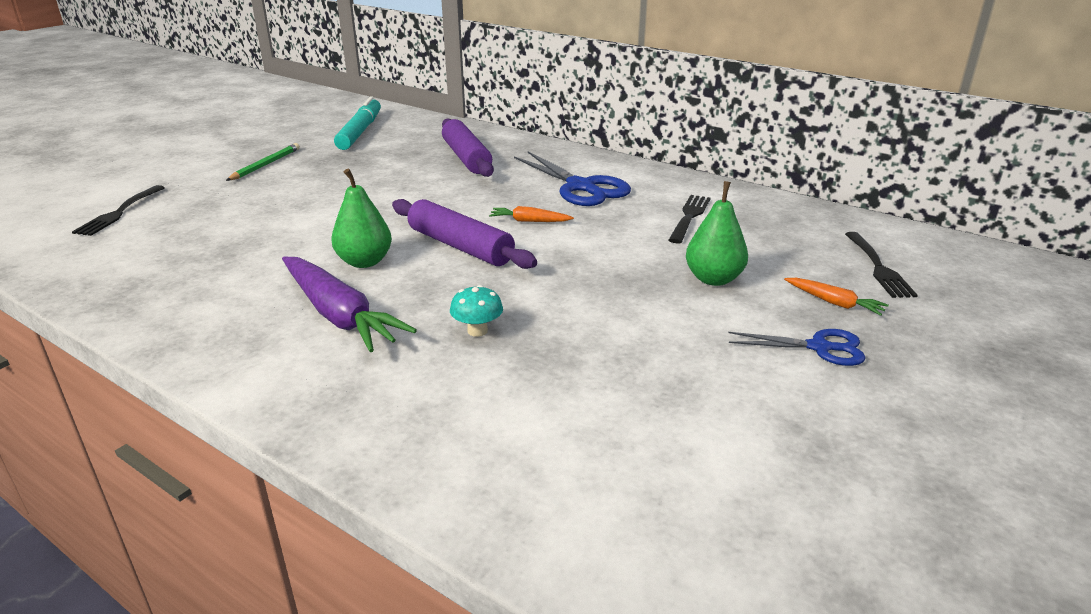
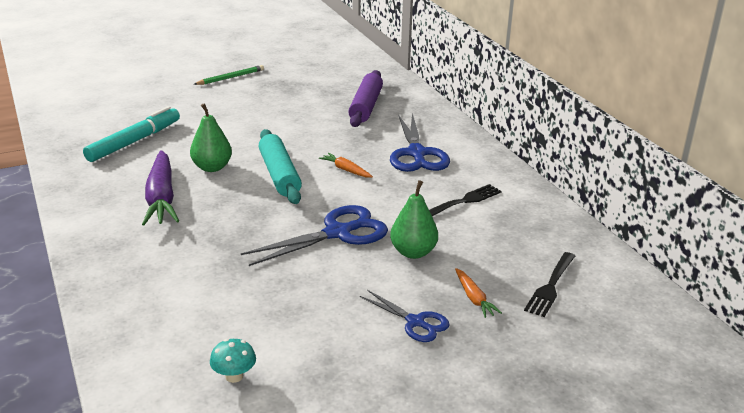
camera: 30 degrees right, 0 degrees up
(119, 212) = (117, 91): black fork -> none
(360, 132) = (319, 65): turquoise marker -> turquoise marker (134, 141)
(460, 246) = (279, 175): purple rolling pin -> turquoise rolling pin
(477, 331) = (223, 234): turquoise mushroom -> turquoise mushroom (234, 376)
(610, 285) = (338, 233): none -> blue scissors

